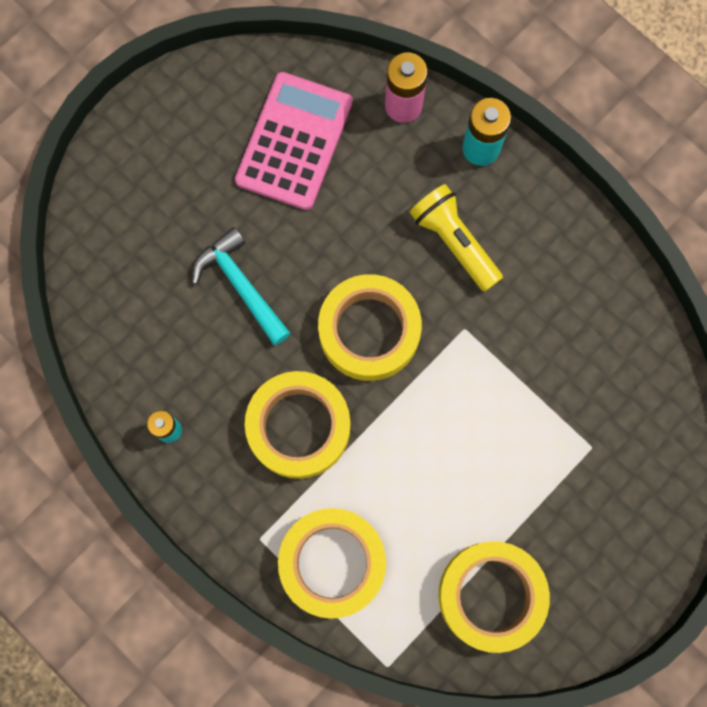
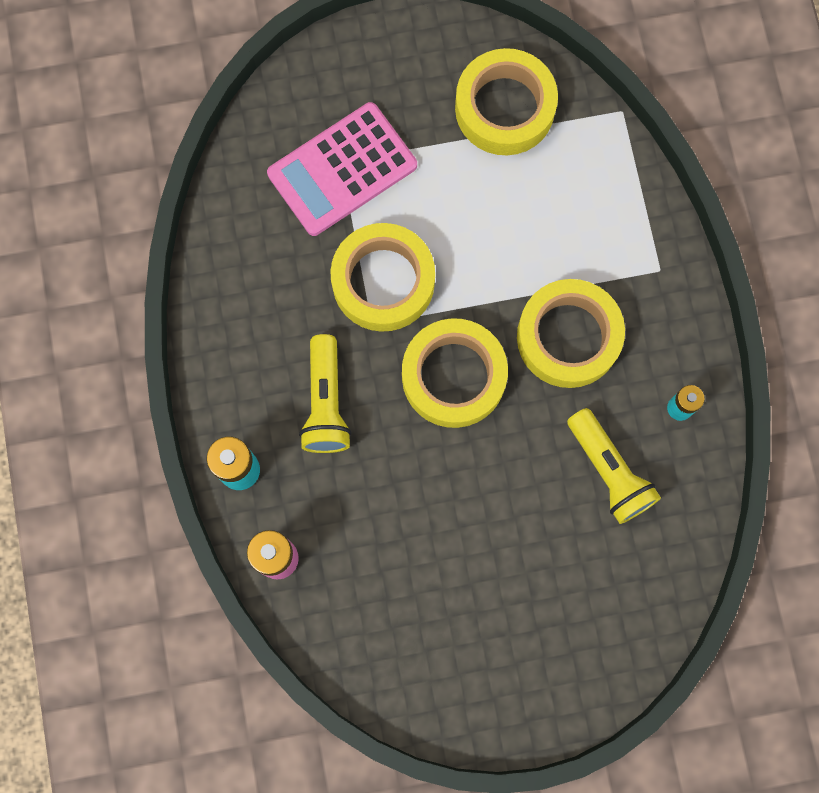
camera: 145 degrees left, 0 degrees up
(194, 339) = (609, 471): none -> yellow flashlight
(241, 285) = (537, 491): turquoise hammer -> none
(294, 141) = (400, 593): pink calculator -> pink calculator (342, 170)
(332, 563) = (613, 213): yellow tape -> yellow tape (383, 281)

